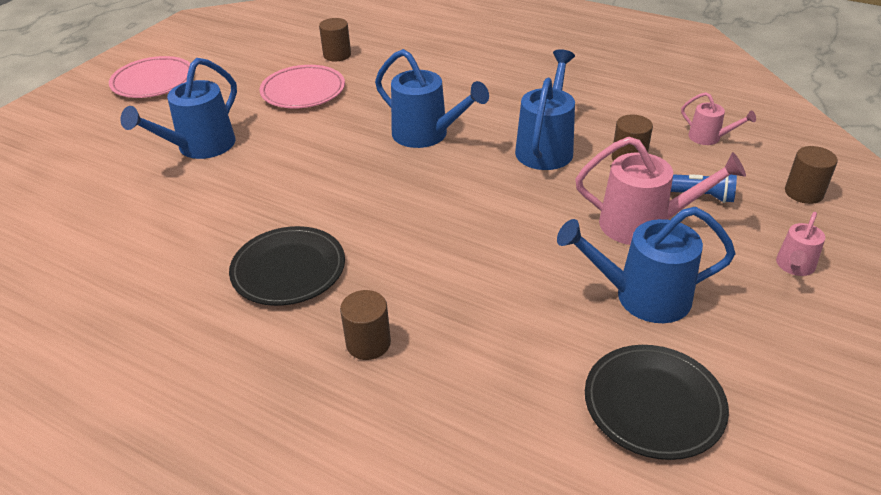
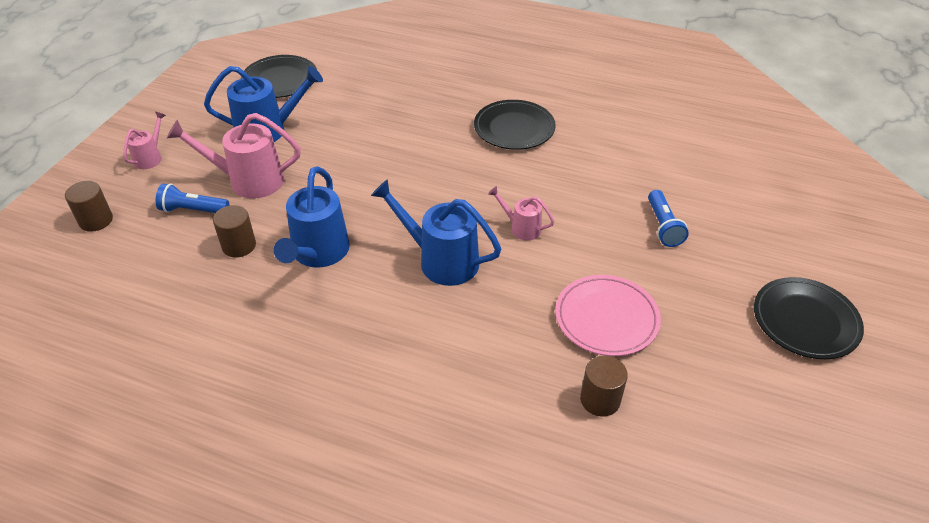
camera: 170 degrees right, 5 degrees up
(153, 81) = (805, 321): pink plate -> black plate
(200, 147) = (663, 226): blue watering can -> blue flashlight
(368, 343) = (443, 94): brown cylinder -> none
(709, 138) = (145, 279): pink watering can -> pink watering can (521, 228)

